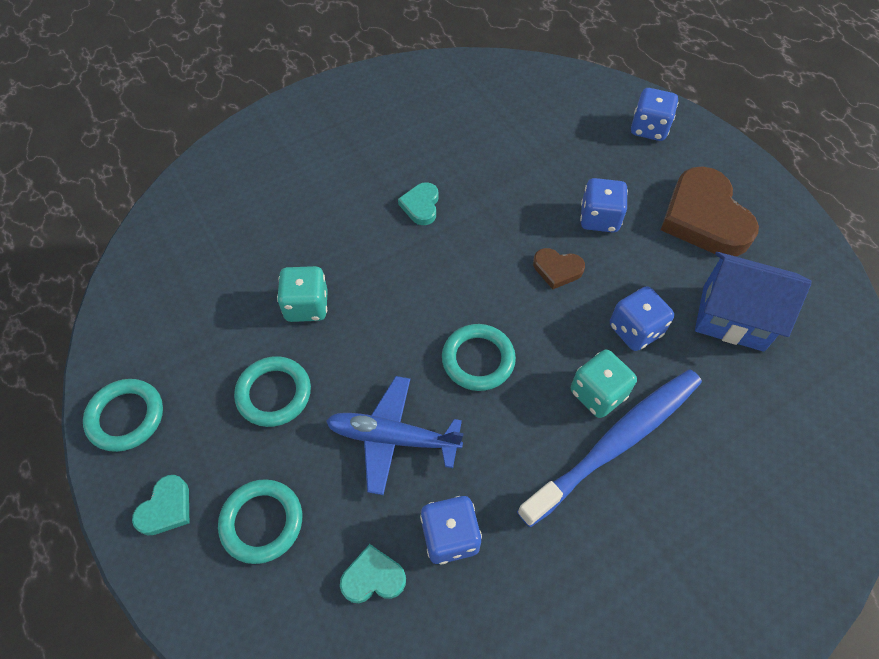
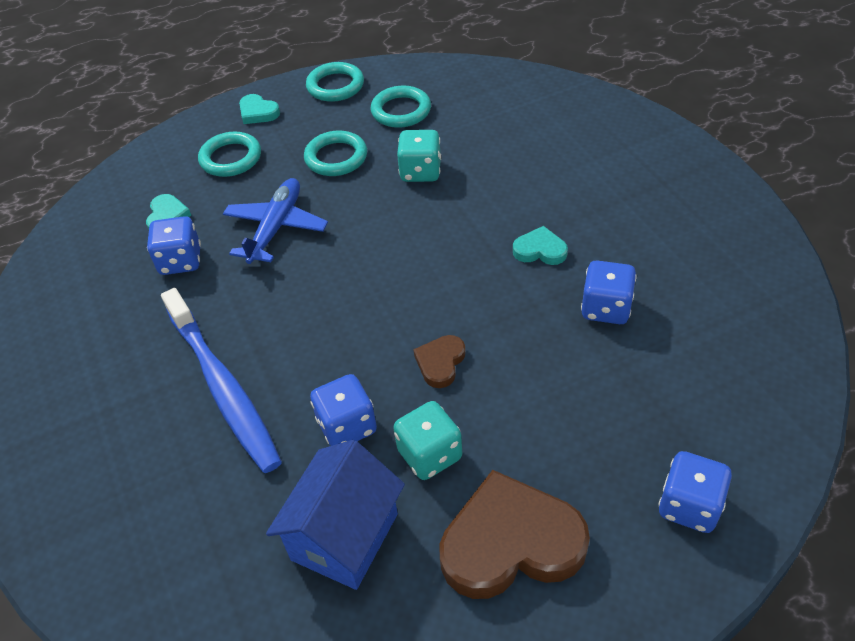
camera: 100 degrees right, 10 degrees down
(478, 360) = (339, 287): turquoise ring -> turquoise ring (401, 111)
(598, 394) = (279, 379): turquoise dice -> turquoise dice (430, 454)
(599, 218) = (514, 415): blue dice -> blue dice (606, 308)

